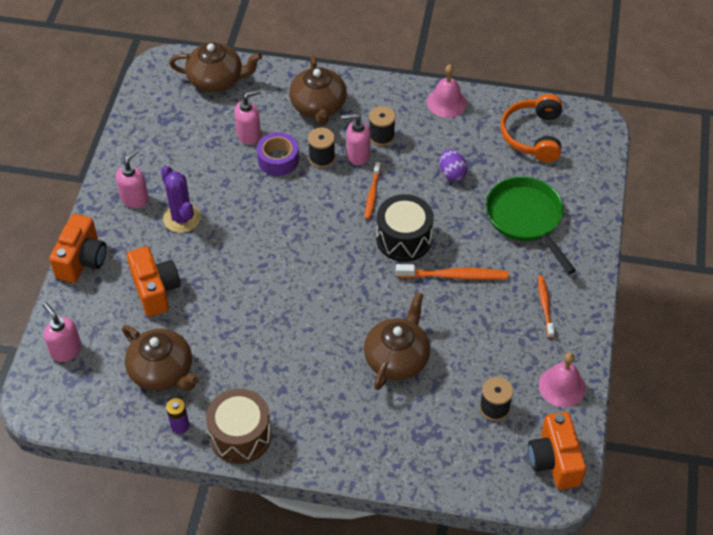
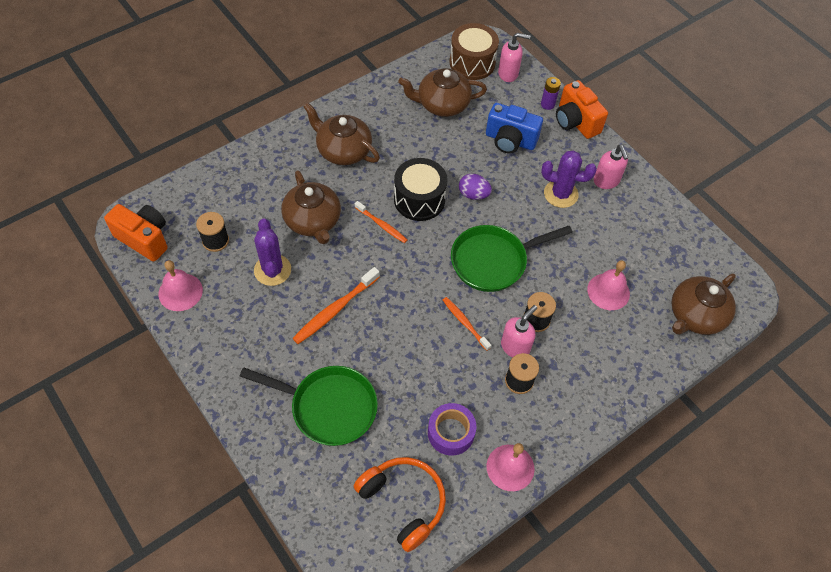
camera: 130 degrees right, 5 degrees up
(155, 290) = (510, 140): orange camera -> blue camera
(180, 426) = (394, 88): purple battery -> purple battery (547, 104)
(240, 436) = (355, 108): brown drum -> brown drum (472, 63)
(249, 135) = (608, 291): pink soap dispenser -> pink bell
(278, 160) = (562, 290): purple tape -> purple tape (451, 432)
(298, 215) = (493, 261): none -> green pan
(318, 106) = (597, 363): brown teapot -> brown teapot (343, 150)
(404, 239) = (401, 307): black drum -> black drum (419, 199)
(452, 173) = (428, 397): purple egg -> purple egg (473, 194)
(471, 344) = (272, 270): none -> purple cactus
(545, 305) = (245, 343): orange toothbrush -> orange toothbrush (382, 225)

